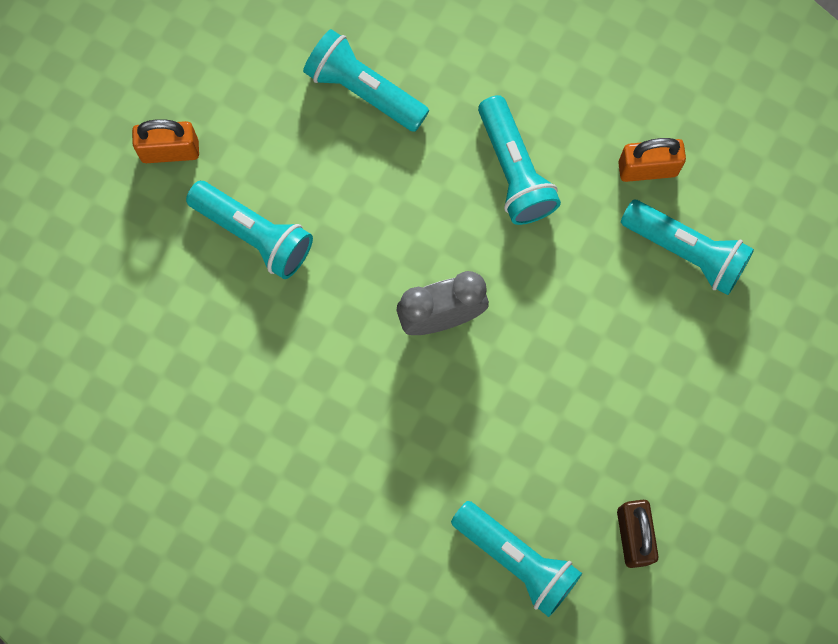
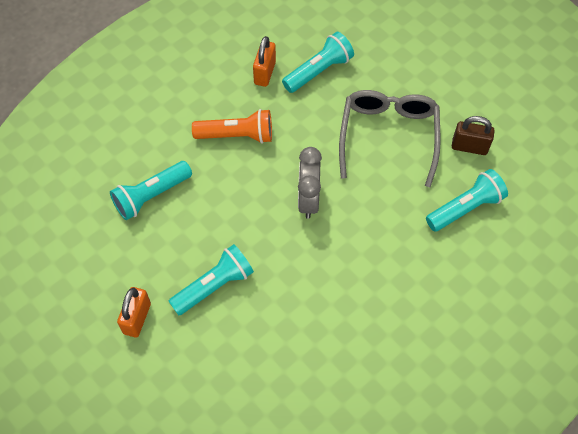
camera: 70 degrees left, 15 degrees down
(514, 170) = (237, 135): turquoise flashlight -> orange flashlight
(601, 402) = (388, 137): none -> grey glasses

